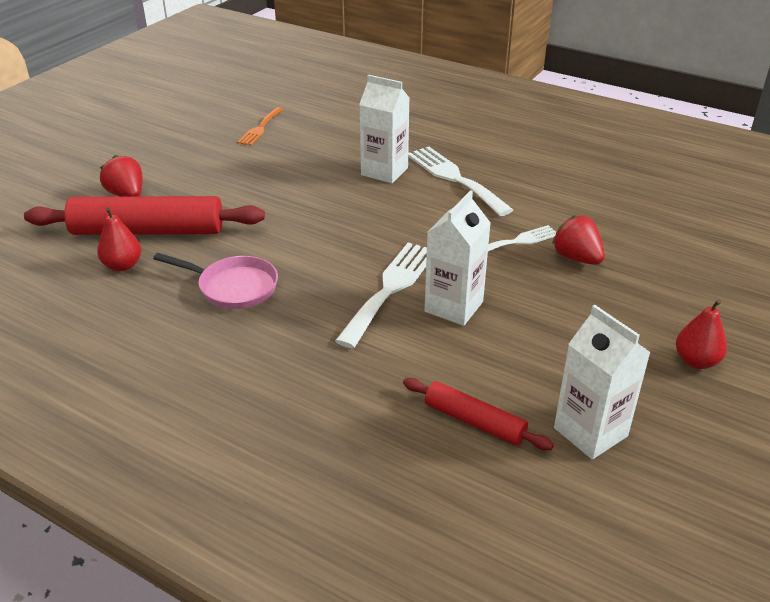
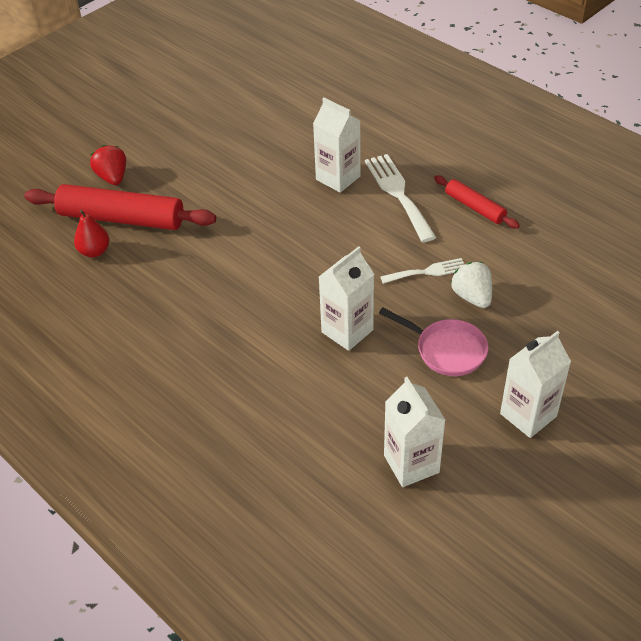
camera: 15 degrees right, 10 degrees up
(233, 287) = (176, 285): pink pan -> pink pan (447, 350)
(260, 128) = (243, 114): orange fork -> none
(390, 289) = (301, 305): white fork -> none
(474, 421) = (324, 439): red rolling pin -> red rolling pin (474, 207)
(576, 258) = (472, 297): red strawberry -> white strawberry
(696, 361) = (528, 415): red pear -> white carton

